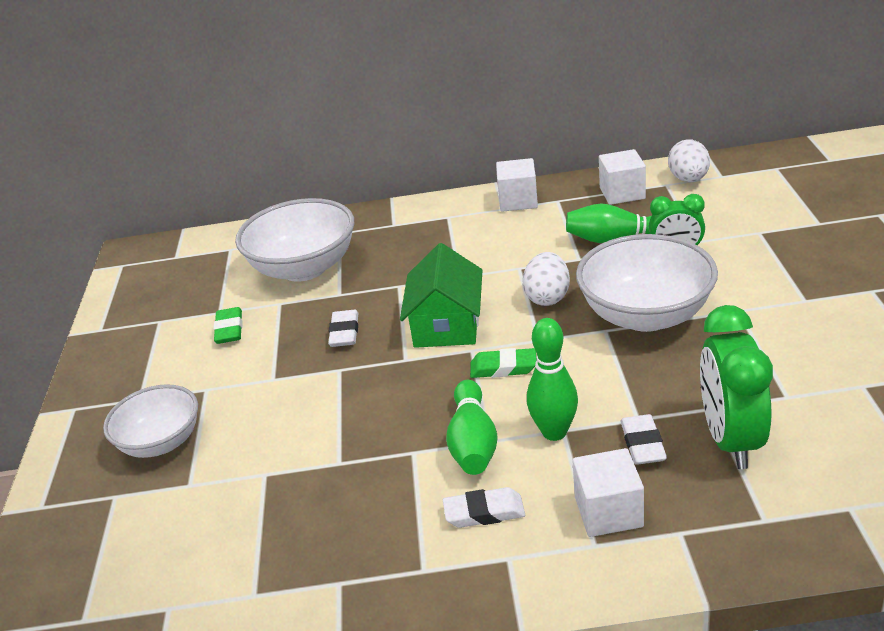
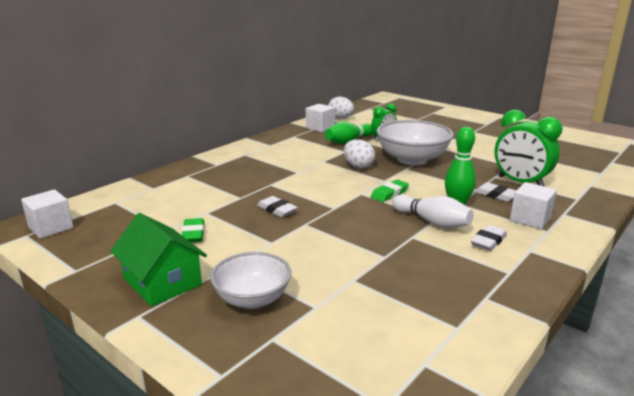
camera: 50 degrees left, 10 degrees down
(229, 329) = (193, 234): green eraser -> green eraser turned 45 degrees clockwise
(304, 268) = (193, 194): white bowl -> none
(446, 324) = (329, 189): green house -> green house (162, 281)
(473, 443) = (432, 222): green bowling pin -> white bowling pin
(518, 201) = (273, 141): white cube -> white cube (51, 228)

